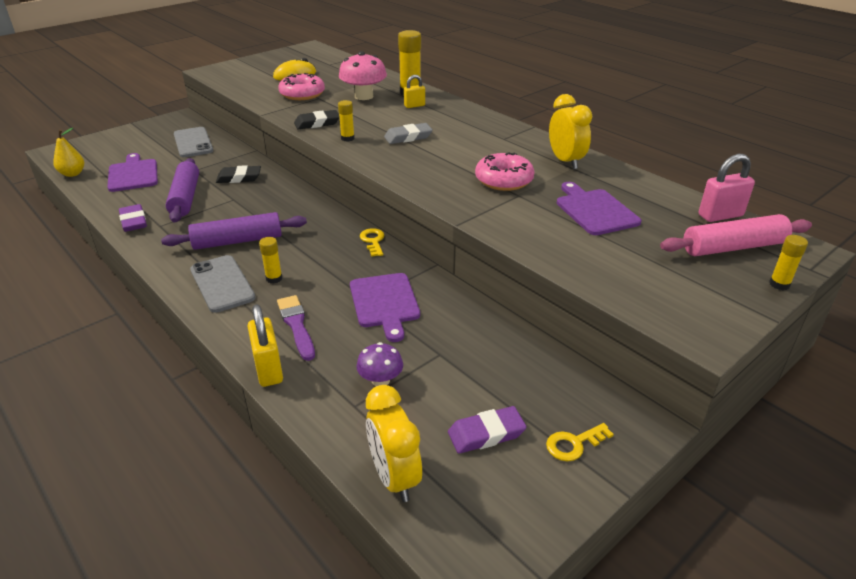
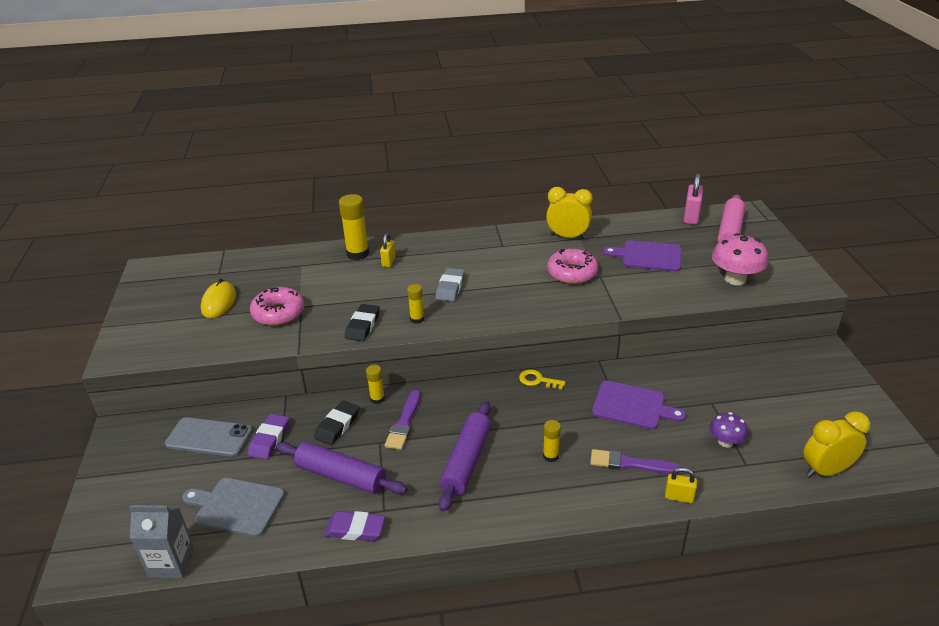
camera: 55 degrees left, 0 degrees up
(73, 174) = (171, 563): yellow pear -> grey carton
(133, 174) = (236, 506): purple cutting board -> grey cutting board
(222, 284) = (534, 491): grey phone -> none
(263, 201) = (404, 423): none -> purple brush
(268, 369) = (679, 497): yellow padlock -> yellow padlock, size x0.63
(364, 96) = (332, 280): pink mushroom -> pink mushroom (735, 279)
(394, 477) = (826, 470): yellow clock -> yellow clock turned 150 degrees clockwise
(486, 433) = (803, 415): purple eraser -> purple eraser (269, 439)
(574, 444) = (828, 384): yellow key -> none
(779, 284) = (777, 237): yellow glue stick -> yellow glue stick (377, 399)

